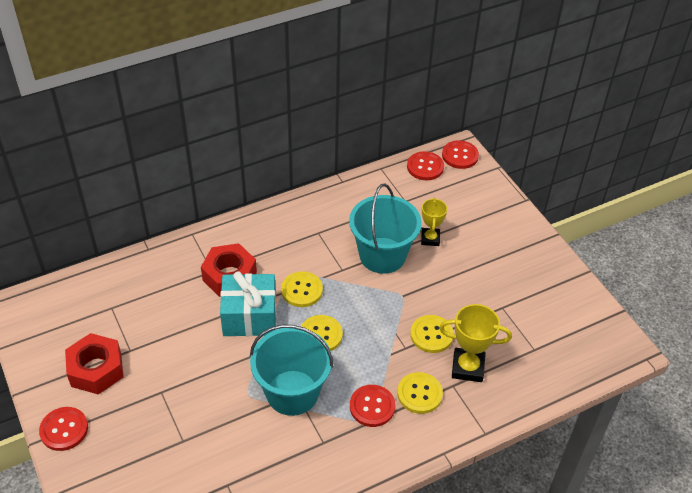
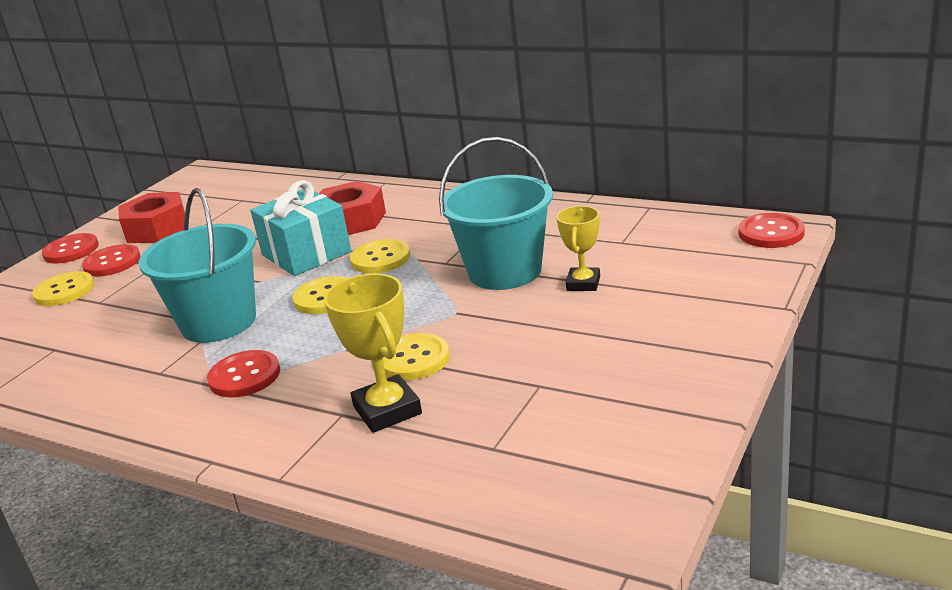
camera: 60 degrees right, 20 degrees down
(419, 394) = (299, 397): yellow button -> yellow button (64, 291)
(425, 167) = (704, 225): red button -> red button (112, 262)
(430, 239) = (583, 283): yellow trophy -> yellow trophy turned 45 degrees counterclockwise

